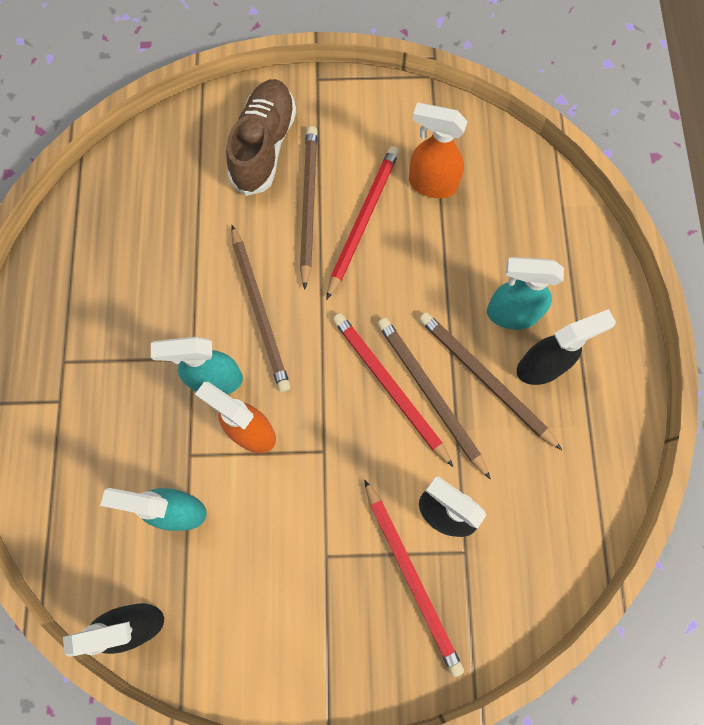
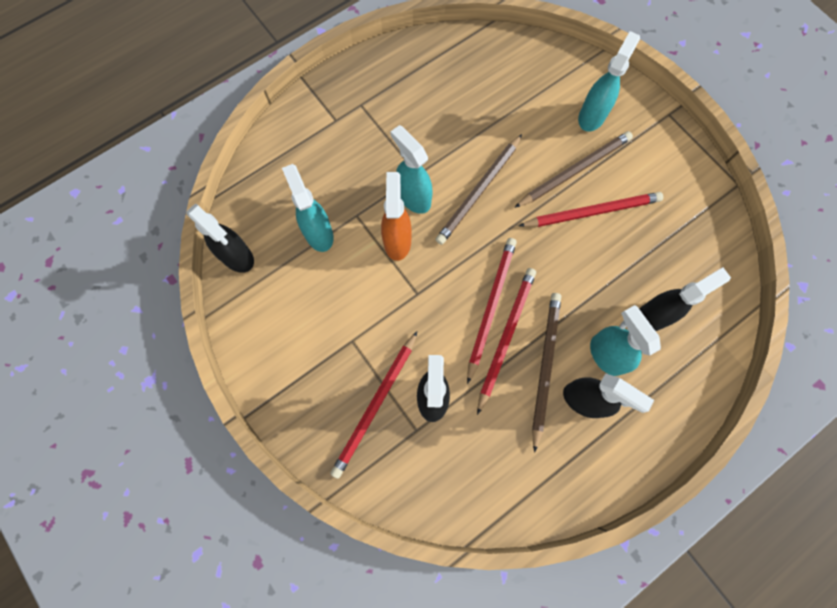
camera: 55 degrees right, 0 degrees up
(264, 146) = (592, 116): brown shoe -> turquoise spray bottle
(430, 394) = (505, 337): brown pencil -> red pencil
(431, 184) = (657, 238): orange spray bottle -> none
(503, 245) = (653, 316): none -> black spray bottle

